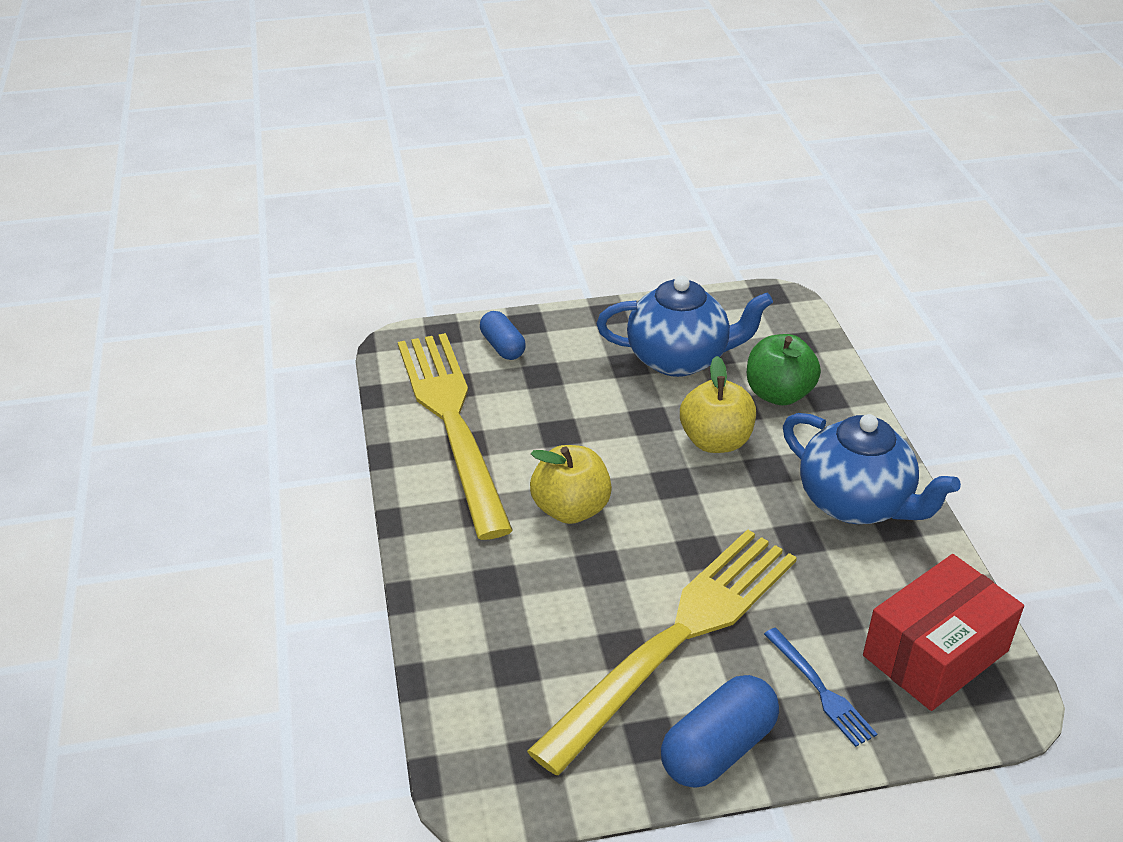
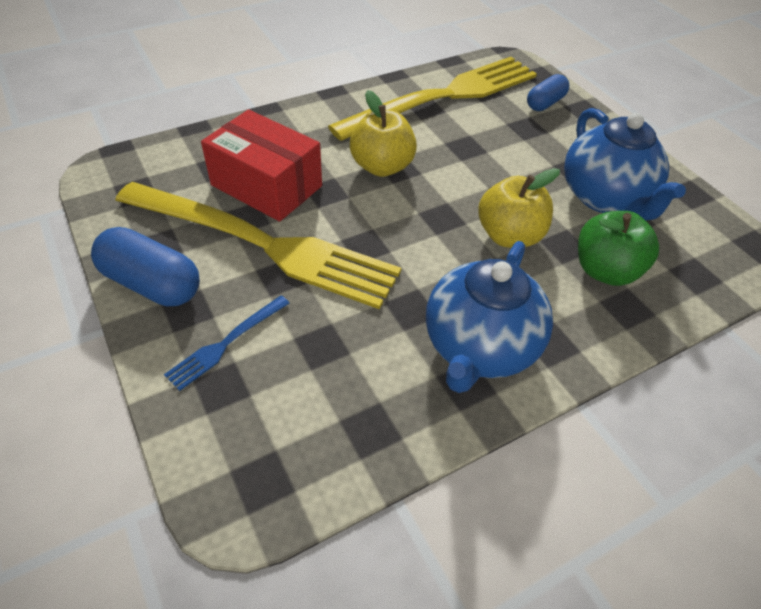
camera: 70 degrees right, 10 degrees up
(935, 653) = (292, 432): red box -> red box (266, 185)

